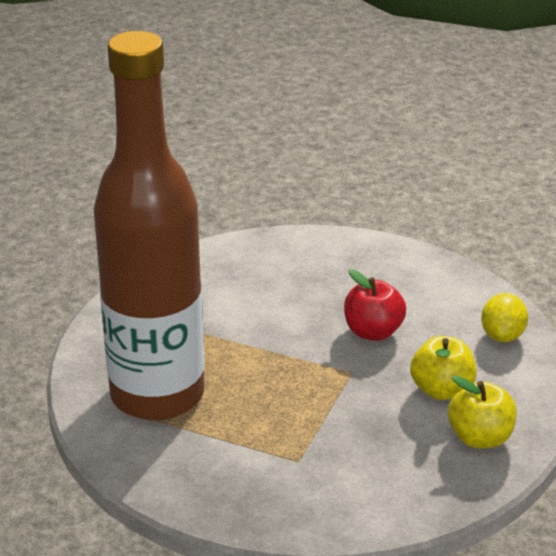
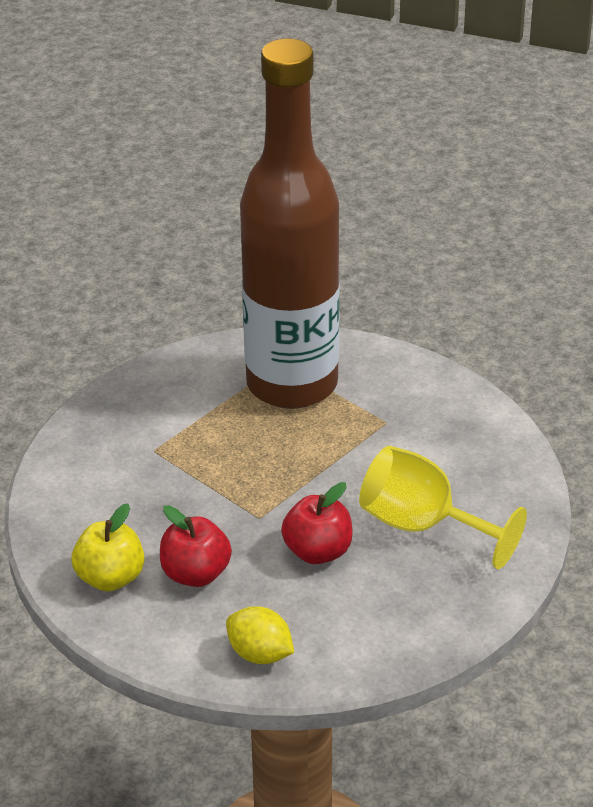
camera: 110 degrees right, 5 degrees up
(311, 286) = (423, 526): none -> yellow goblet
(442, 390) = (196, 574): yellow apple -> red apple

